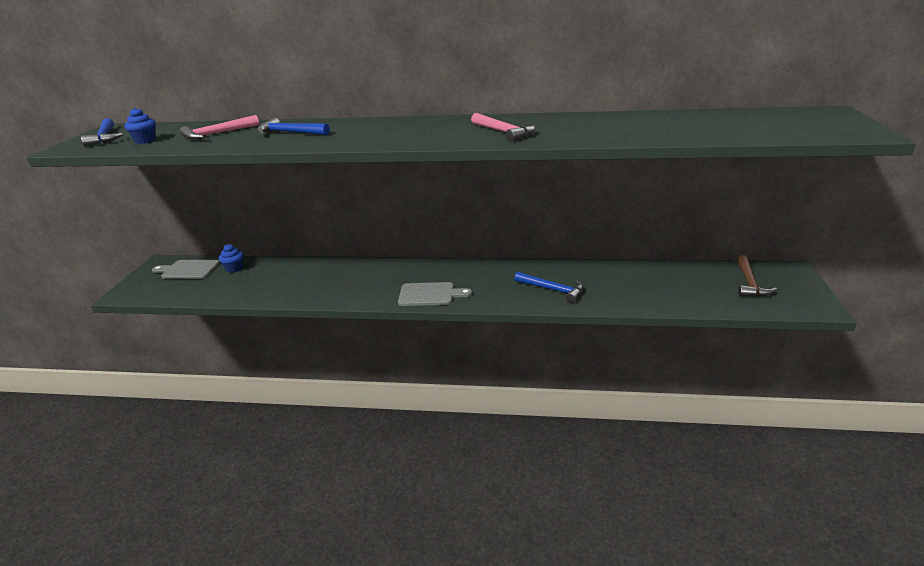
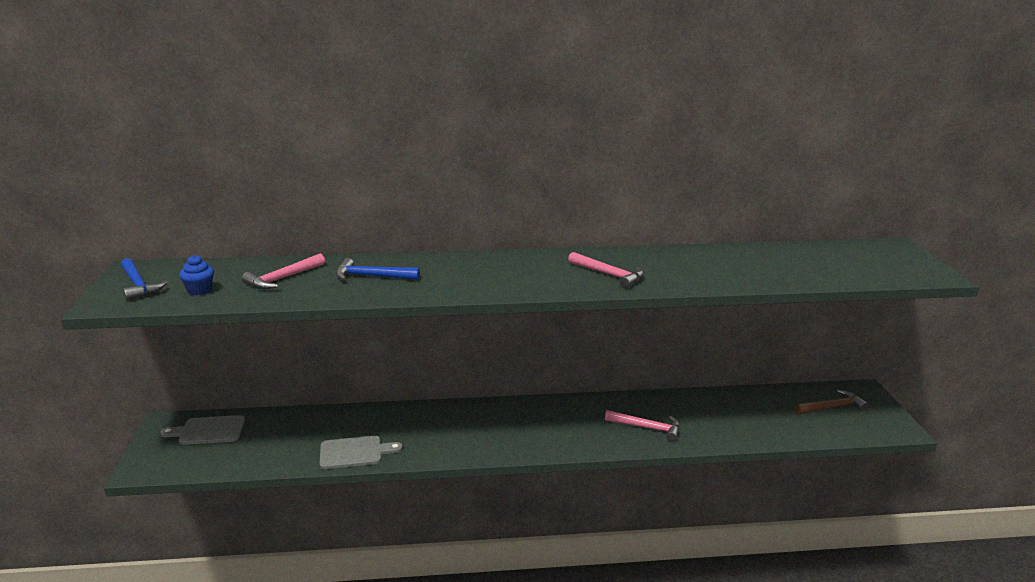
camera: 15 degrees left, 5 degrees down
(234, 269) = (268, 425): blue cupcake -> none
(429, 294) = (520, 443): grey cutting board -> grey cutting board (354, 452)
(552, 290) = (647, 428): blue hammer -> pink hammer
(749, 283) = (832, 407): brown hammer -> brown hammer turned 105 degrees counterclockwise

